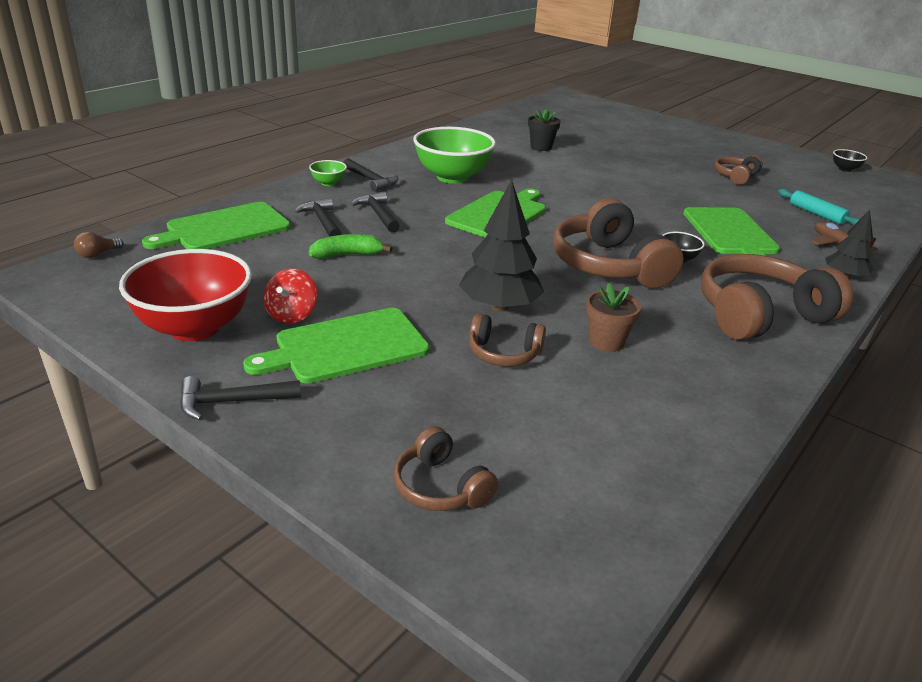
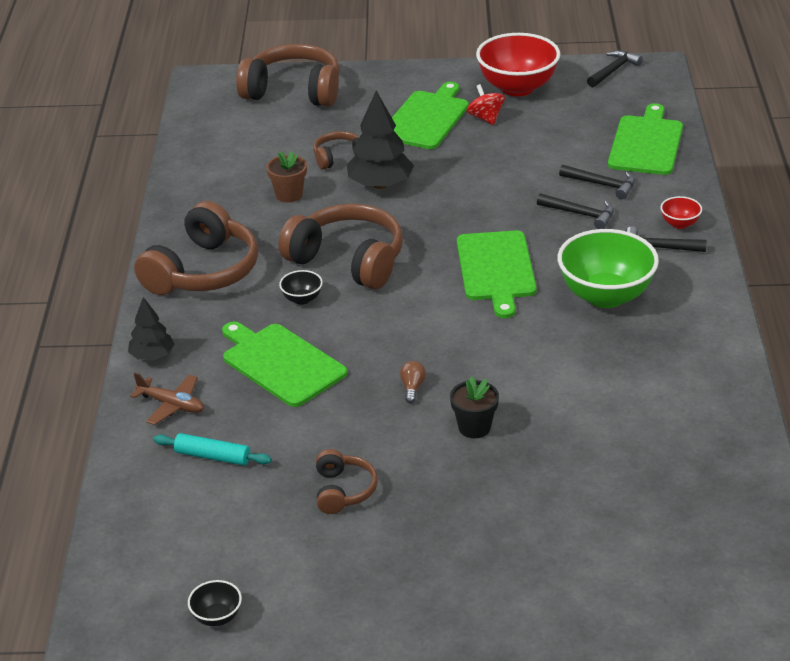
camera: 145 degrees right, 5 degrees up
(97, 254) = (664, 90): brown light bulb -> brown light bulb (412, 388)
(232, 402) = (432, 73): black hammer -> black hammer (613, 70)
(328, 183) = (679, 224): green bowl -> red bowl
(347, 255) = (531, 169): green banana -> none
(441, 487) = (293, 91): brown headphones -> brown headphones, size x1.94
(541, 147) = (609, 412): black flower pot -> black flower pot (474, 427)

